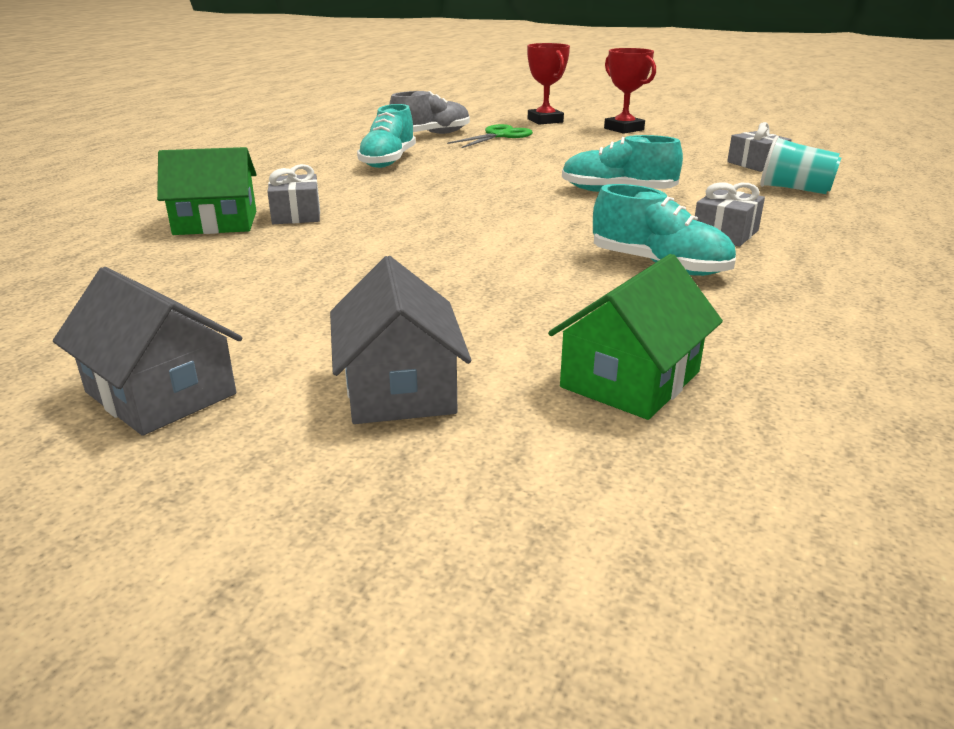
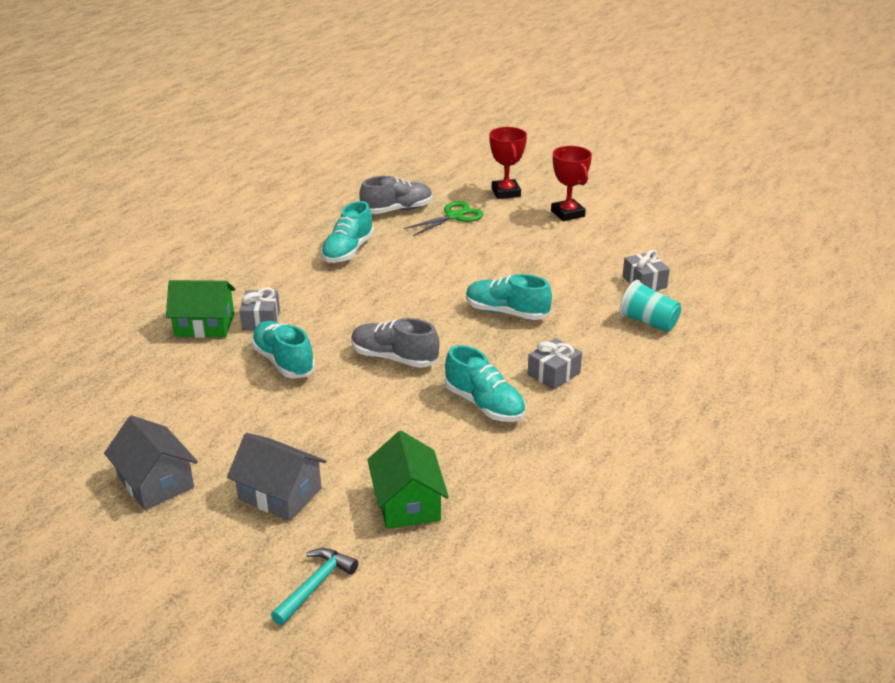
camera: 10 degrees right, 5 degrees up
(343, 247) = (283, 361): none -> turquoise shoe
(399, 388) = (280, 493): grey house -> grey house turned 60 degrees counterclockwise
(500, 234) = (394, 358): none -> grey shoe
(538, 525) = (315, 585): none -> turquoise hammer
(630, 379) = (407, 503): green house -> green house turned 60 degrees counterclockwise

